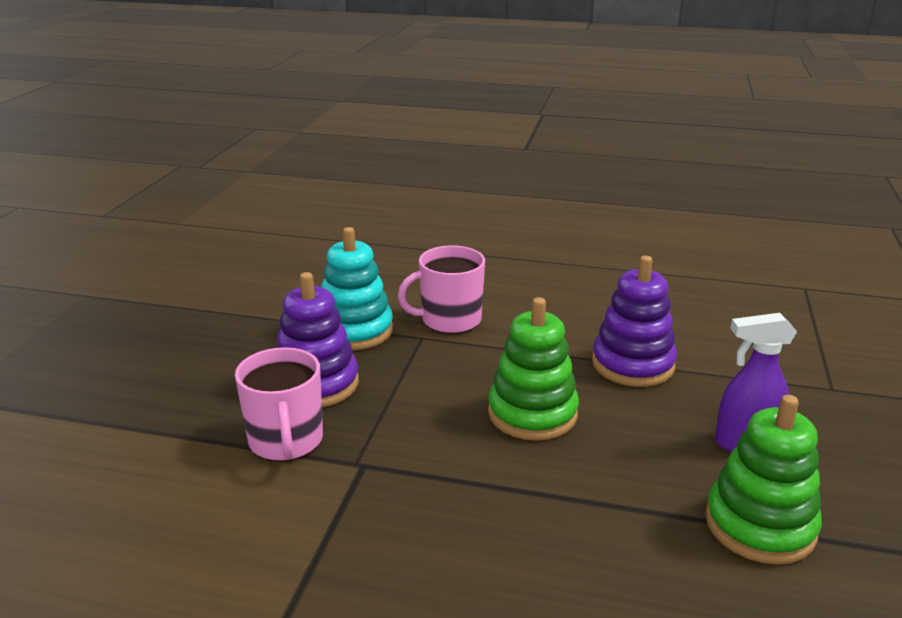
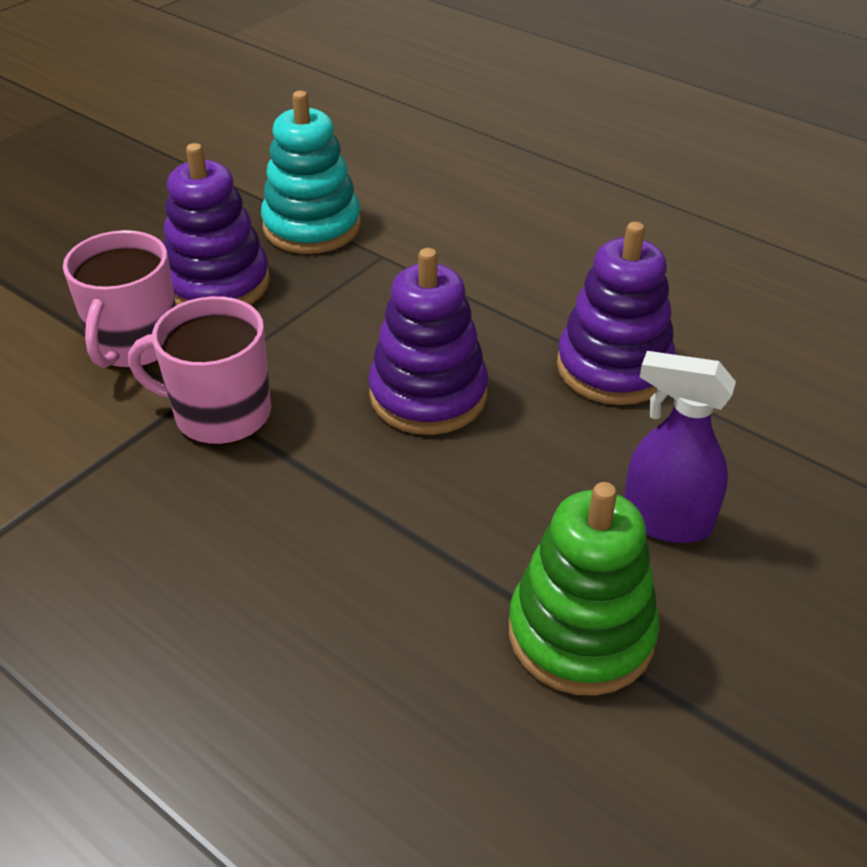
camera: 25 degrees right, 15 degrees up
(449, 320) = (433, 242): pink mug -> pink mug (220, 413)
(532, 413) = (428, 395): green stacking toy -> purple stacking toy

